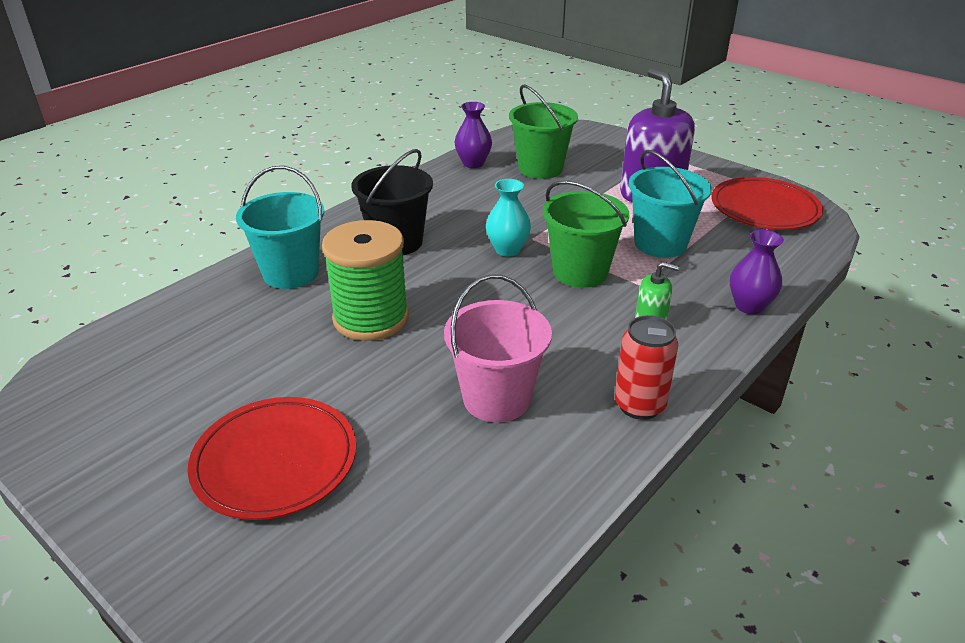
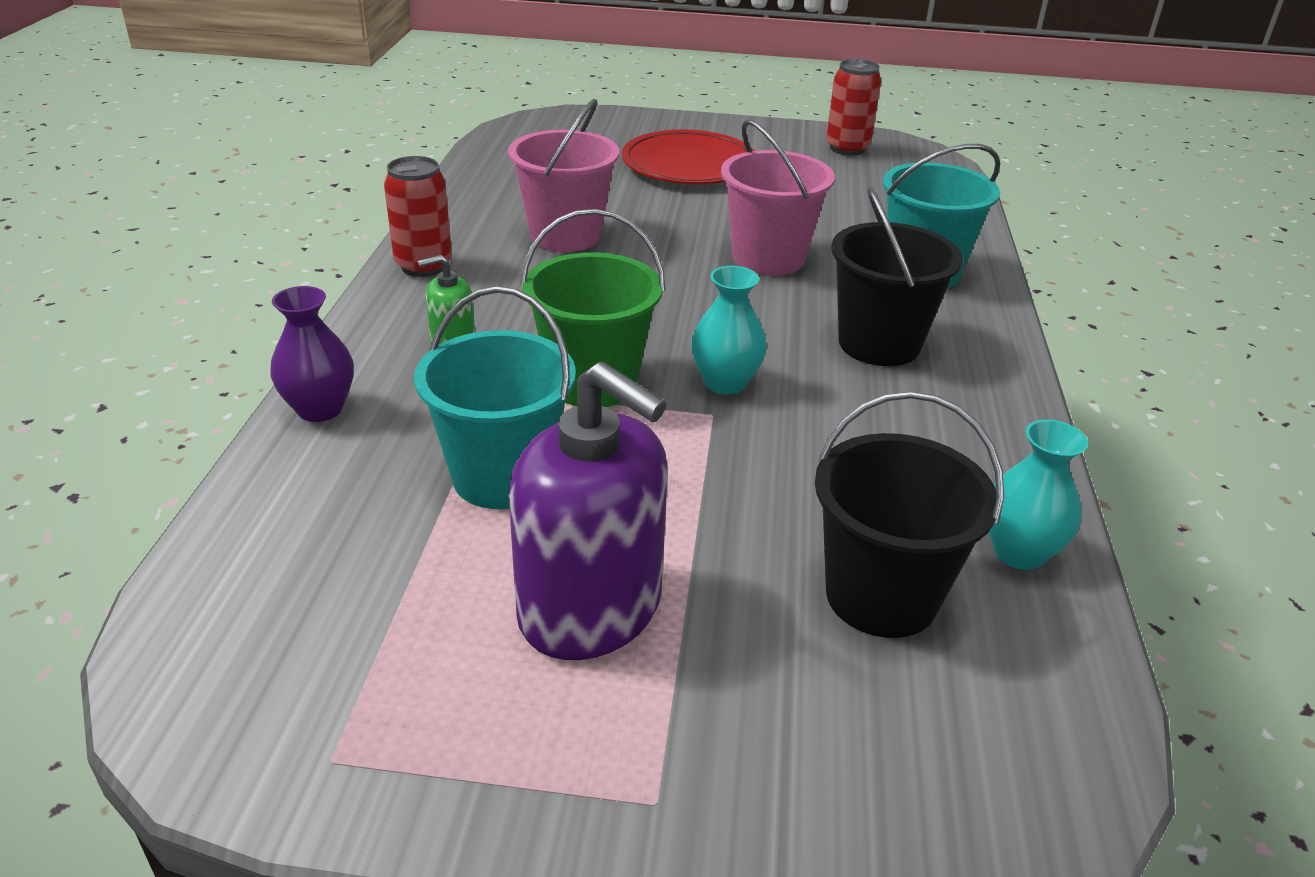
camera: 145 degrees right, 0 degrees up
(90, 424) = (847, 148): none -> red can
(371, 318) = (768, 258): green spool -> pink bucket
(473, 163) = (1019, 552): purple vase -> turquoise vase
(540, 168) = (881, 596): green bucket -> black bucket
(764, 208) = (314, 665): red plate -> none

